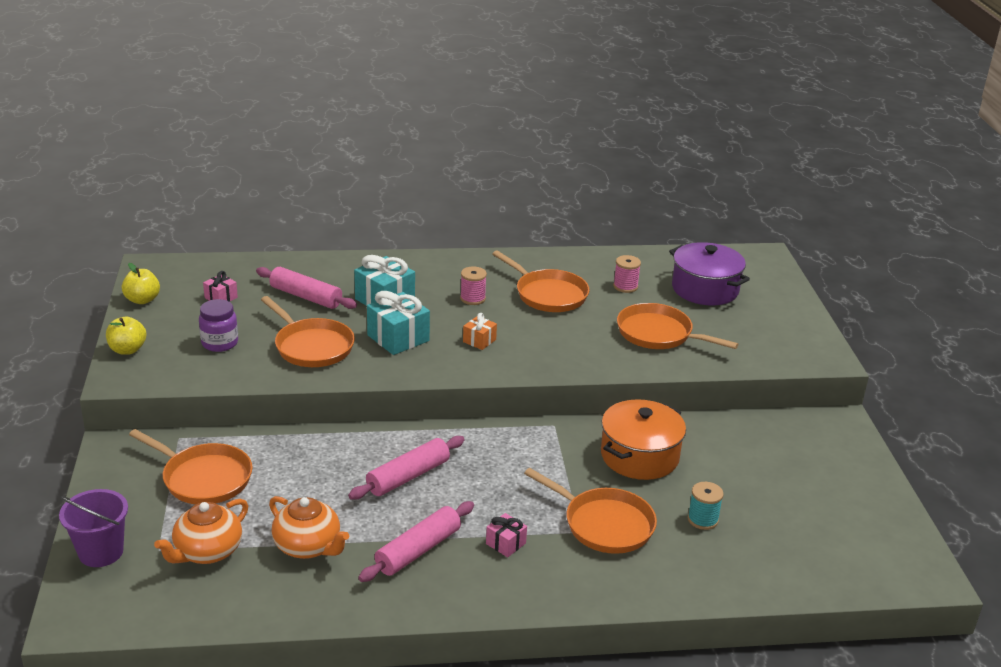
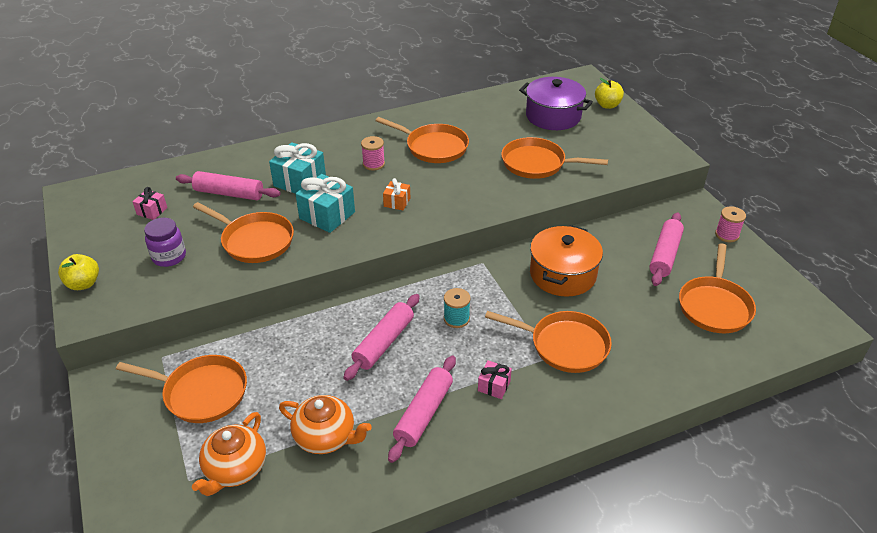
camera: 15 degrees left, 10 degrees up
(101, 552) = (133, 499): purple bucket -> none
(142, 300) = (78, 229): yellow apple -> yellow apple (607, 105)
(625, 286) = (491, 127): pink spool -> pink spool (727, 235)
(702, 519) = (638, 320): turquoise spool -> turquoise spool (456, 319)
(771, 463) = (664, 255): none -> pink rolling pin
(802, 526) = (714, 306): none -> orange pan

